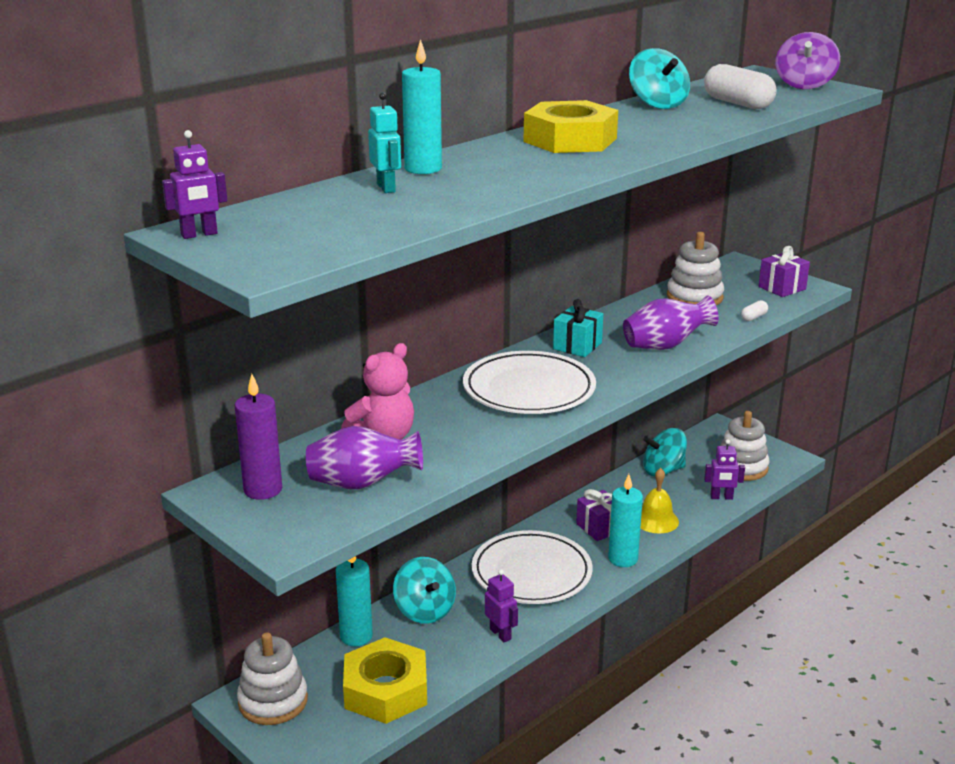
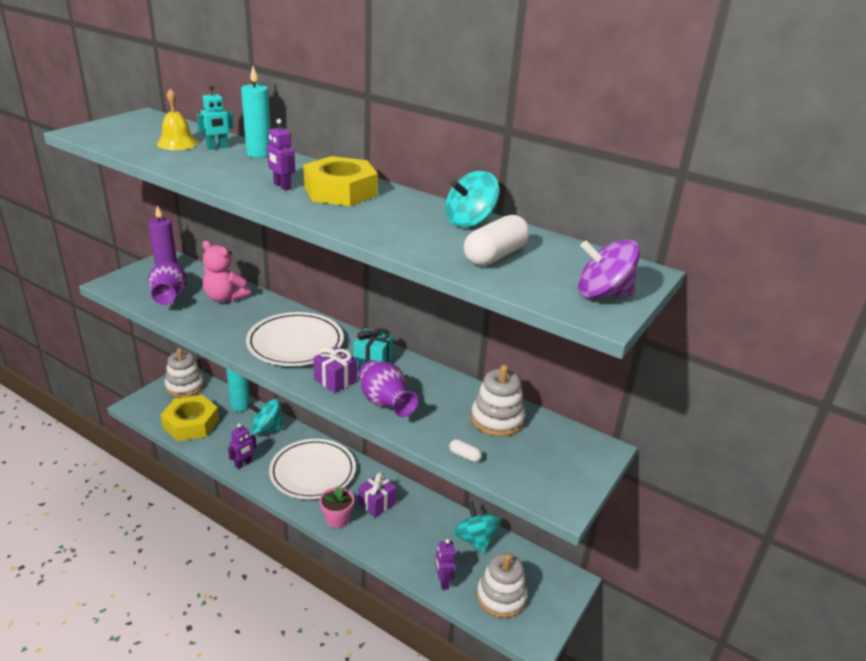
camera: 75 degrees right, 5 degrees up
(199, 235) = (139, 118): purple robot -> purple robot (282, 186)
(425, 610) = (266, 429): turquoise spinning top -> turquoise spinning top turned 45 degrees clockwise
(623, 559) = (337, 519): turquoise candle -> pink flower pot
(656, 520) = (395, 537): yellow bell -> yellow bell (177, 143)
(782, 288) = (549, 478): purple gift -> purple gift (335, 380)

